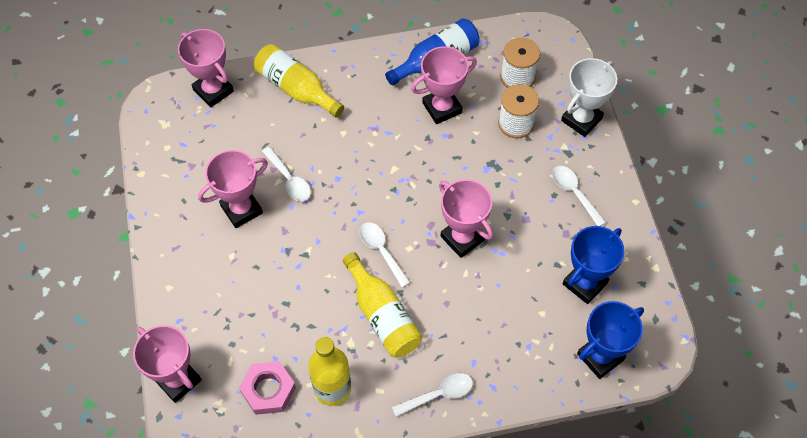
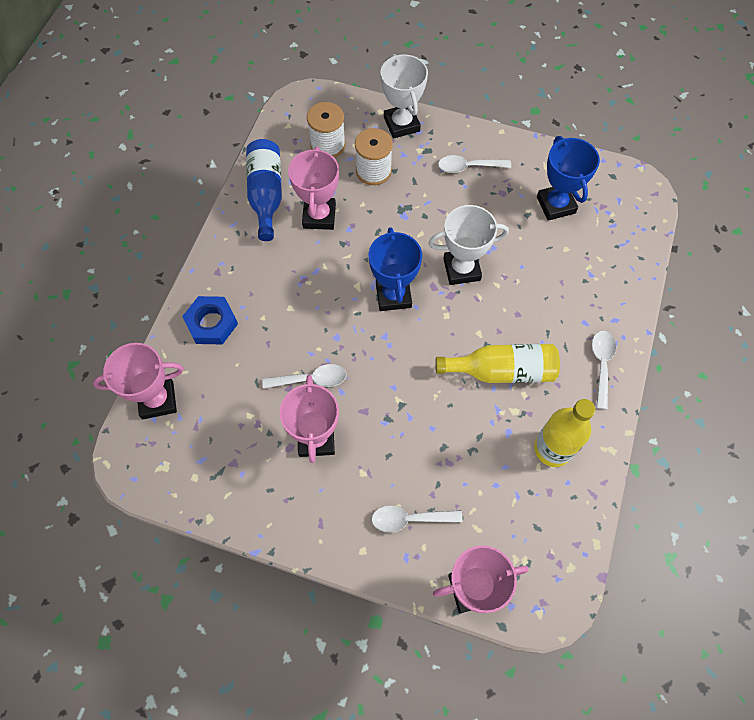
camera: 60 degrees left, 5 degrees up
(268, 390) = (526, 507): pink nut -> none
(296, 89) = (211, 323): yellow bottle -> blue nut
(381, 251) = (436, 339): white spoon -> white spoon (409, 519)
(462, 238) = (461, 269): pink trophy -> white trophy
(600, 357) = (626, 230): blue trophy -> blue trophy (393, 295)

